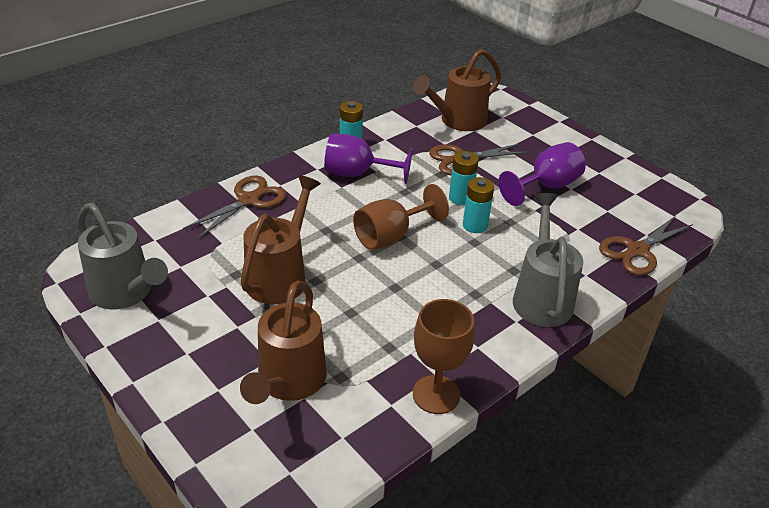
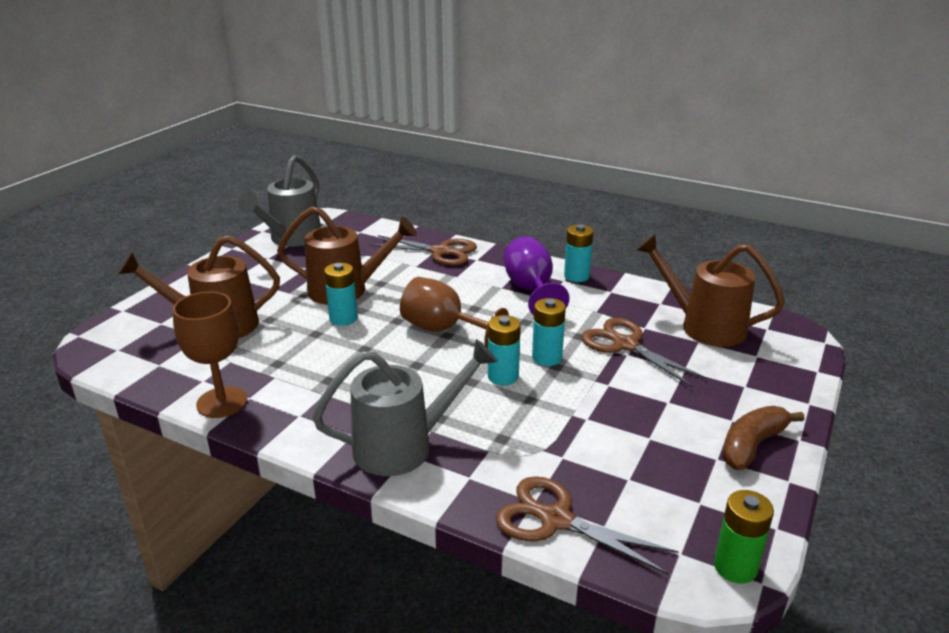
camera: 70 degrees right, 10 degrees down
(334, 289) = (343, 318): none -> turquoise battery
(546, 186) = (632, 416): purple goblet -> none
(591, 156) = (752, 445): none -> brown banana
(688, 202) = (735, 567): none -> green battery

